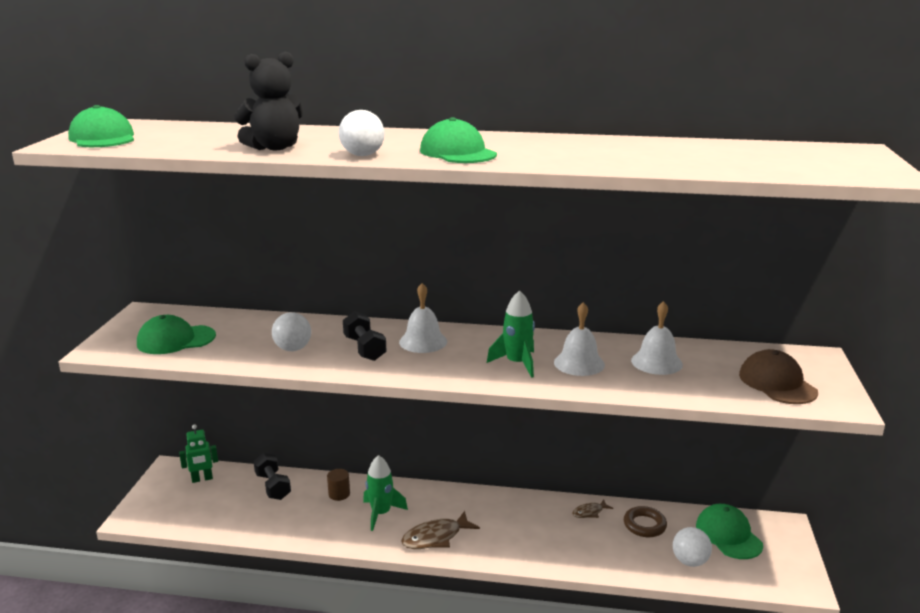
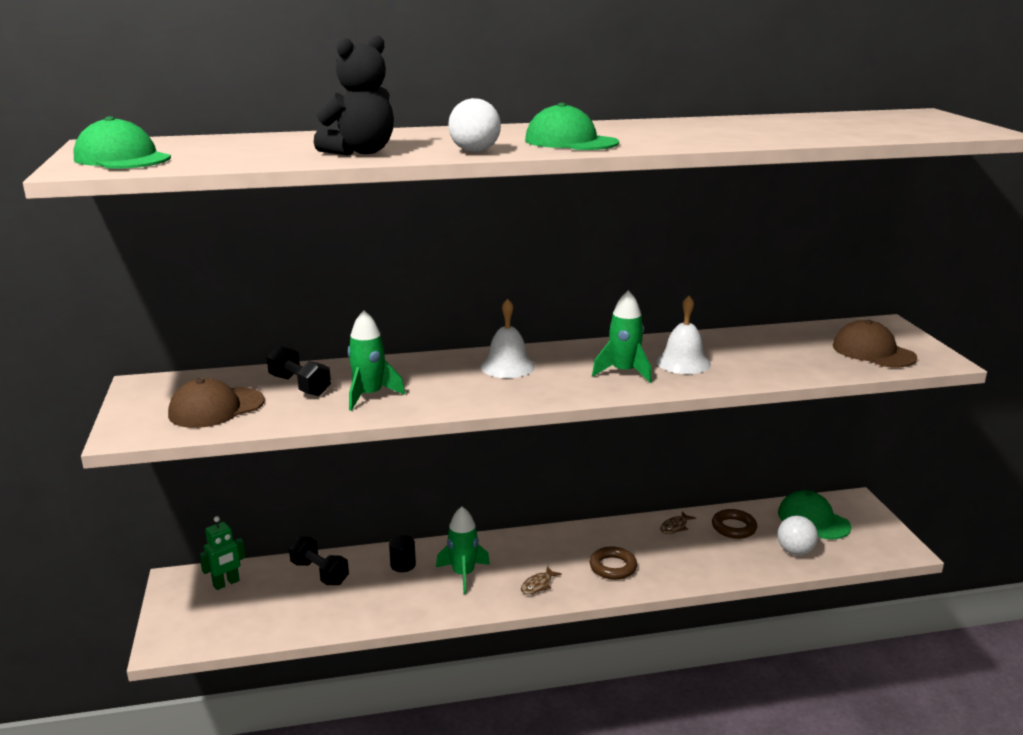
camera: 20 degrees left, 0 degrees up
(176, 340) = (216, 408): green cap -> brown cap
(293, 349) = (369, 395): white ball -> green rocket
(339, 494) = (403, 565): brown cylinder -> black cylinder
(364, 348) = (450, 383): black dumbbell -> black dumbbell (300, 386)
(435, 537) = (538, 585): brown fish -> brown fish, size x0.56
(509, 536) = (613, 567): none -> brown ring
(656, 362) = (753, 350): white bell -> none

